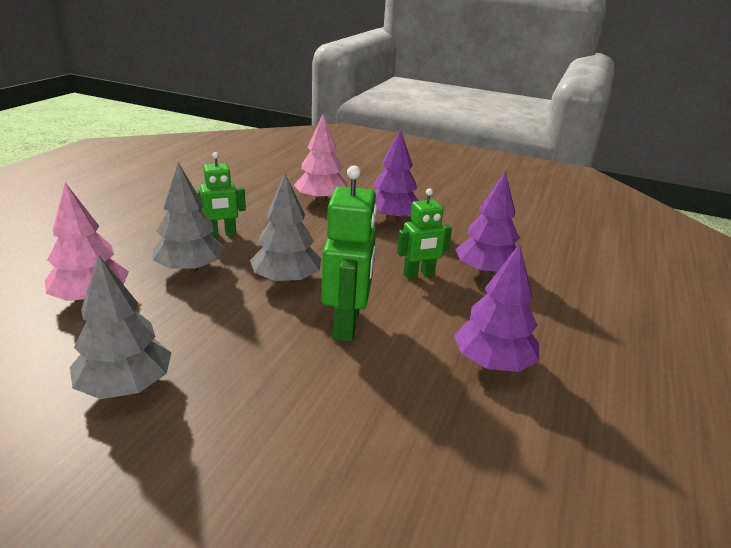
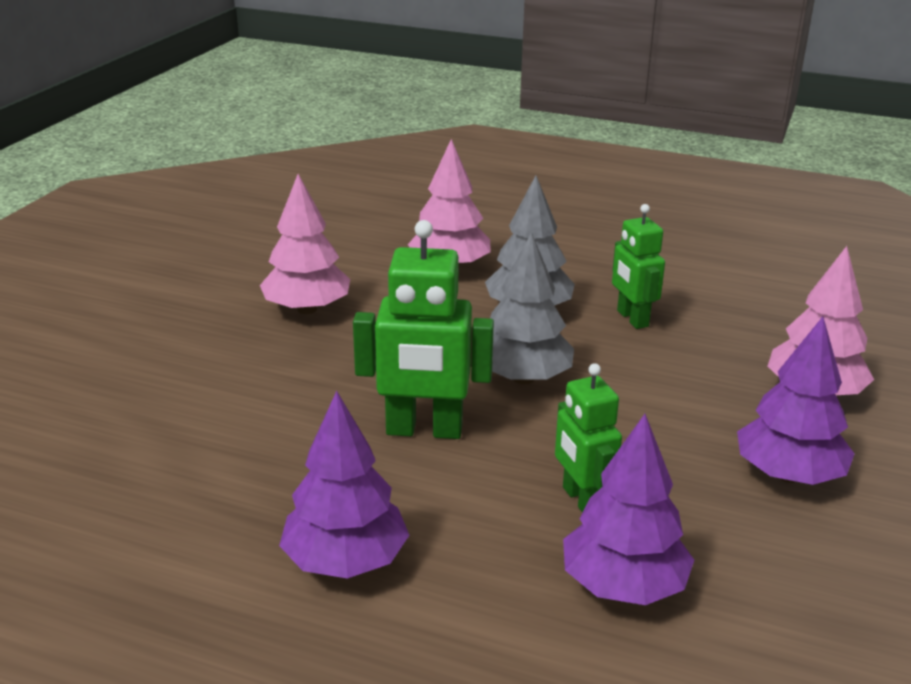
camera: 90 degrees right, 0 degrees up
(126, 386) = (307, 309): grey tree -> pink tree

